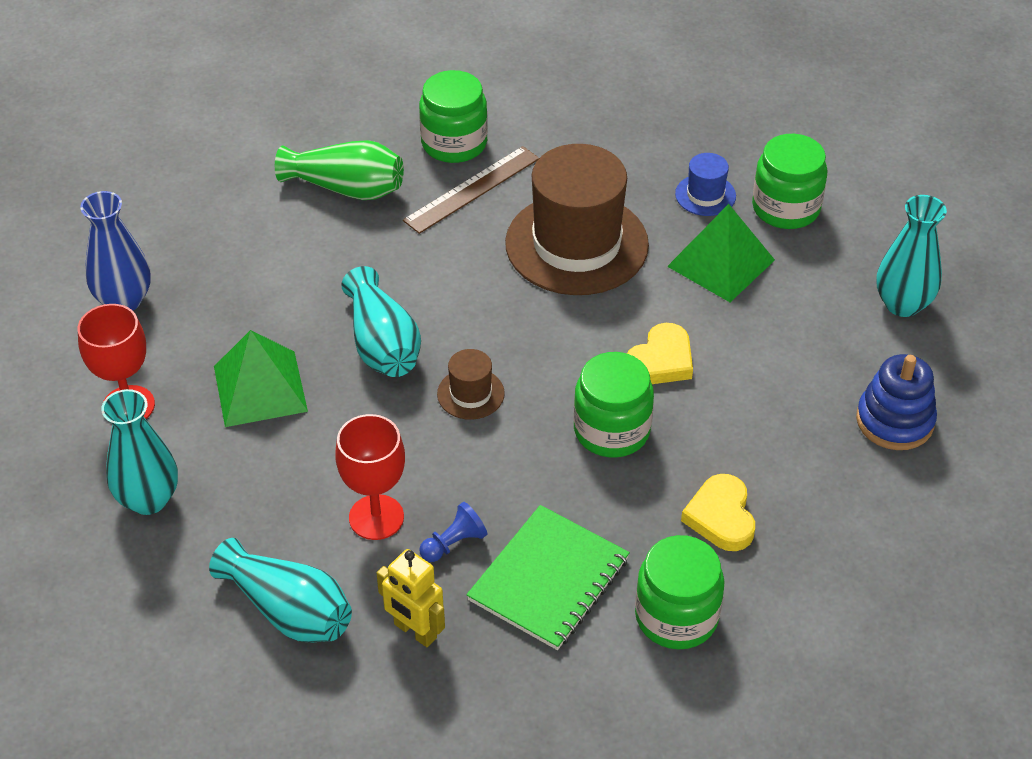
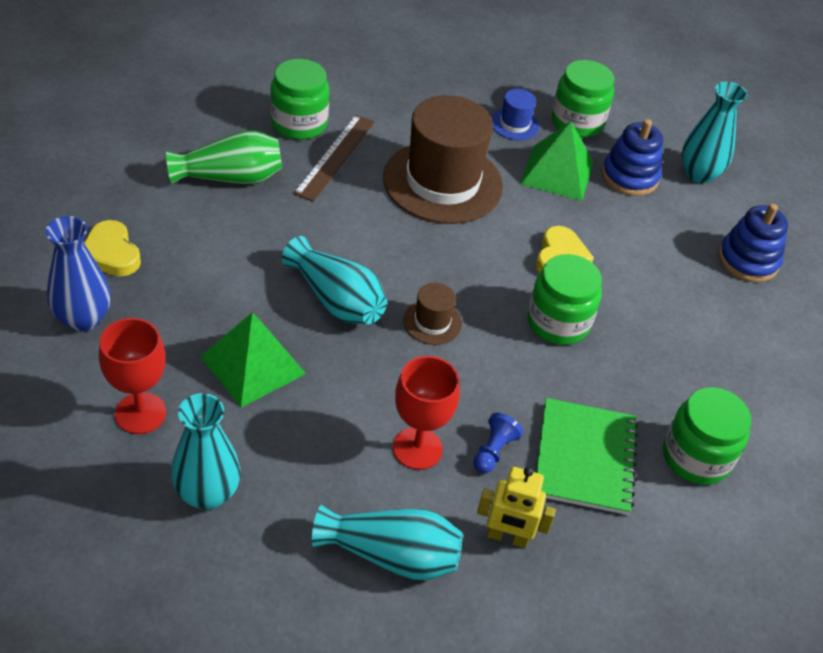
camera: 30 degrees left, 0 degrees up
(721, 517) = (678, 367): yellow heart -> yellow heart (111, 253)
(809, 287) = (630, 177): none -> blue stacking toy

